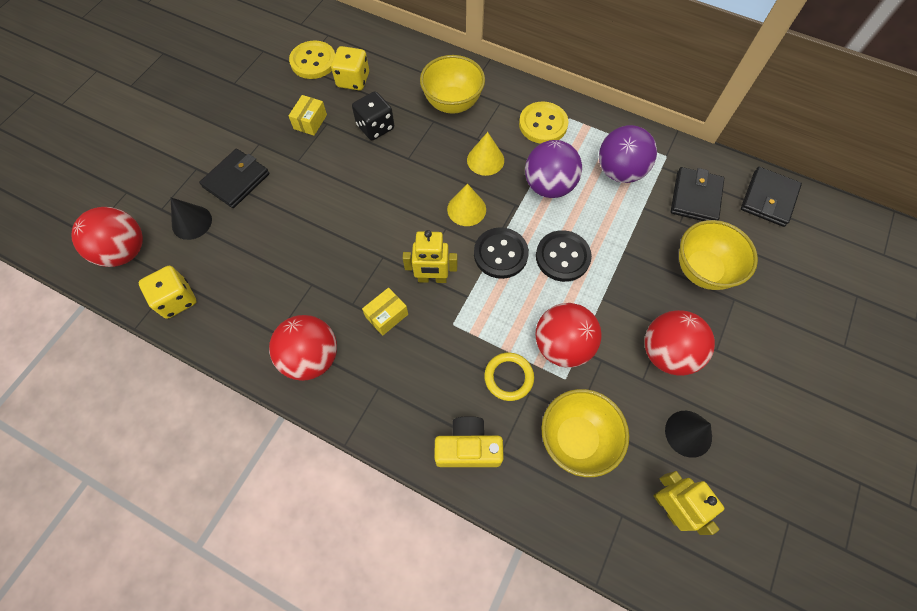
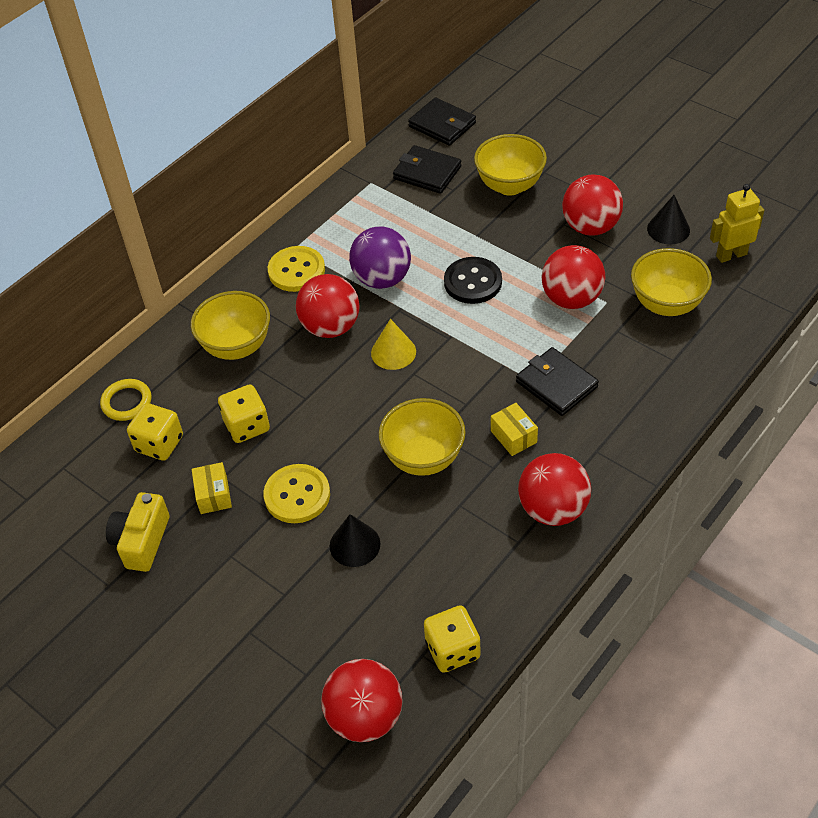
camera: 75 degrees left, 15 degrees down
(191, 222) = (338, 635): black cone -> black cone (354, 544)
(236, 180) = (285, 582): black wallet -> black wallet (556, 384)
(310, 122) = (214, 495): yellow box -> yellow box turned 45 degrees clockwise
(313, 61) = (107, 486): yellow button -> yellow button (297, 495)
(356, 250) = (423, 458): none -> yellow bowl
(375, 127) = (247, 426): black dice -> yellow dice
(432, 278) = (475, 392): yellow robot -> none
(468, 448) = (668, 384): yellow camera -> yellow camera (142, 541)
(485, 160) = (330, 327): yellow cone -> red ball
(500, 254) = (458, 331): black button -> none
(508, 377) = (599, 344): yellow ring -> yellow ring (127, 402)
(619, 171) = (380, 221): purple ball -> none

